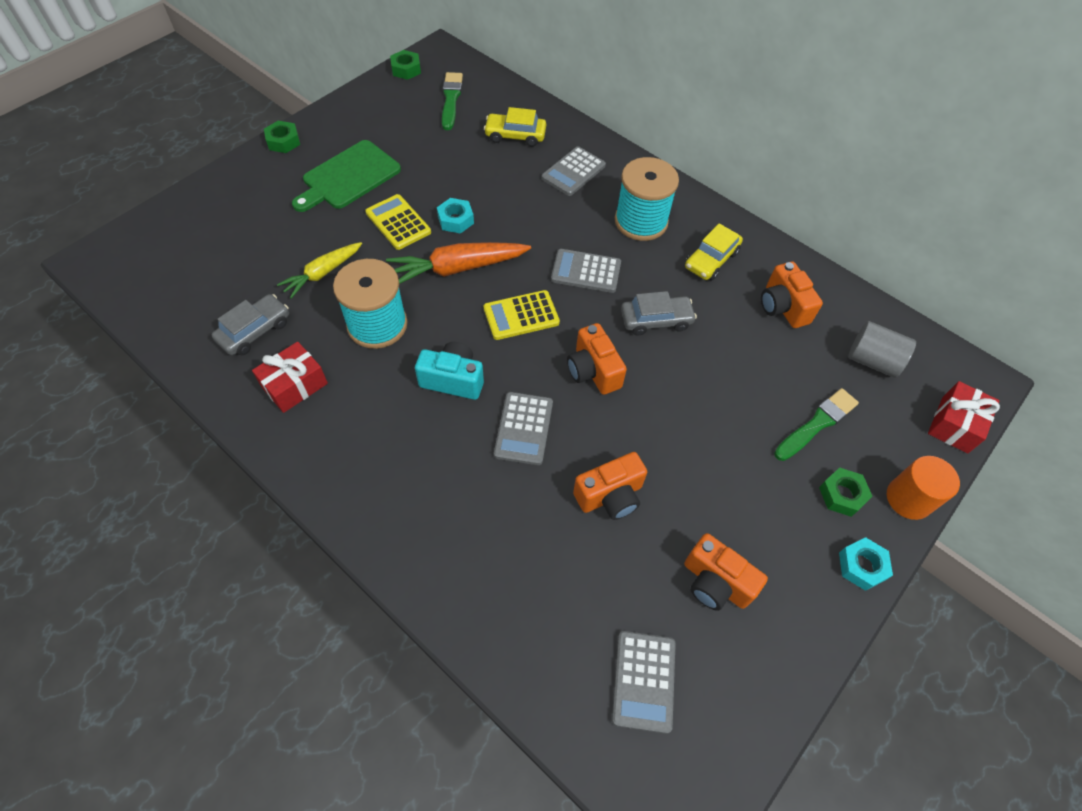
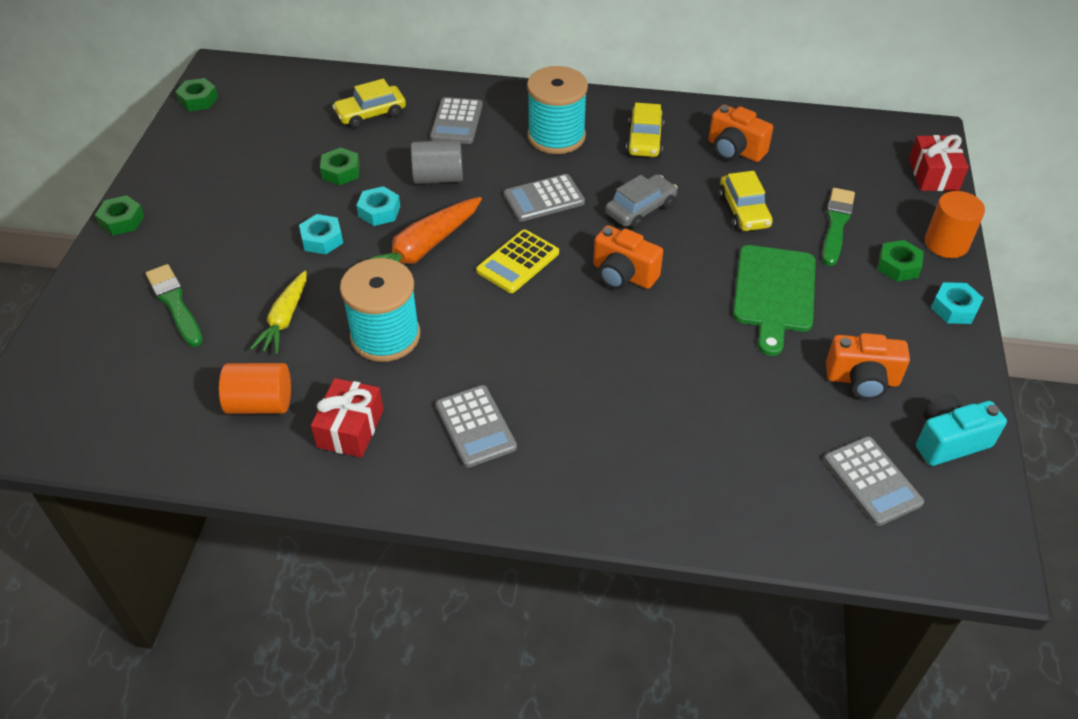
camera: 30 degrees left, 10 degrees down
(255, 331) = (260, 403): grey car -> orange cylinder
(348, 177) = (229, 222): green cutting board -> green cutting board (774, 293)
(398, 222) = (322, 239): yellow calculator -> turquoise nut
(451, 99) = (274, 108): green brush -> green brush (175, 304)
(453, 380) = (503, 345): turquoise camera -> turquoise camera (949, 441)
(455, 173) = (341, 172): none -> green nut
(524, 428) = (604, 350): grey calculator -> grey calculator (475, 426)
(610, 496) = (725, 363): orange camera -> none
(743, 367) = (744, 211): none -> yellow car
(872, 360) = (837, 157): grey cylinder -> grey cylinder (438, 178)

